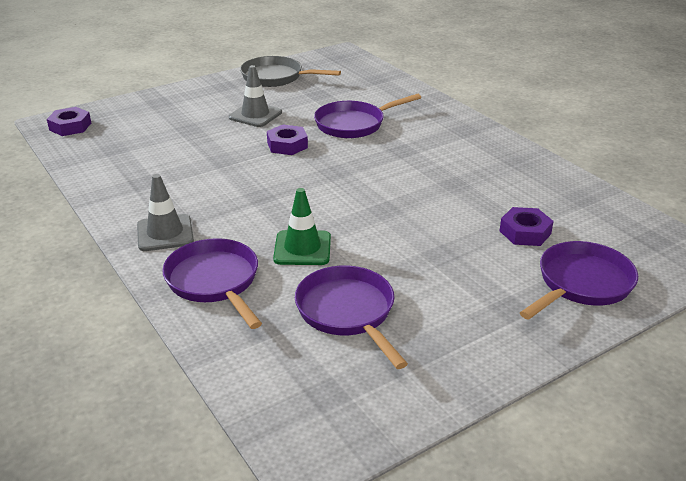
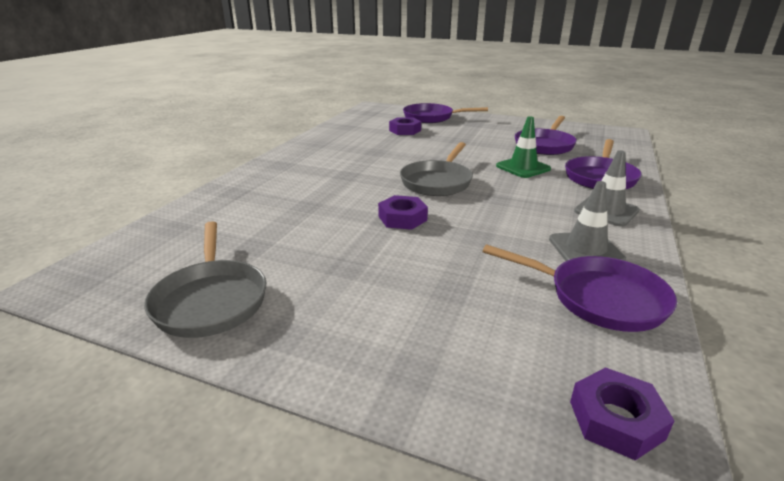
camera: 125 degrees left, 5 degrees down
(255, 115) = (357, 262): grey traffic cone -> grey traffic cone (585, 249)
(332, 184) = (437, 182): none -> grey pan
(354, 124) = (318, 204): purple pan -> purple pan (598, 298)

